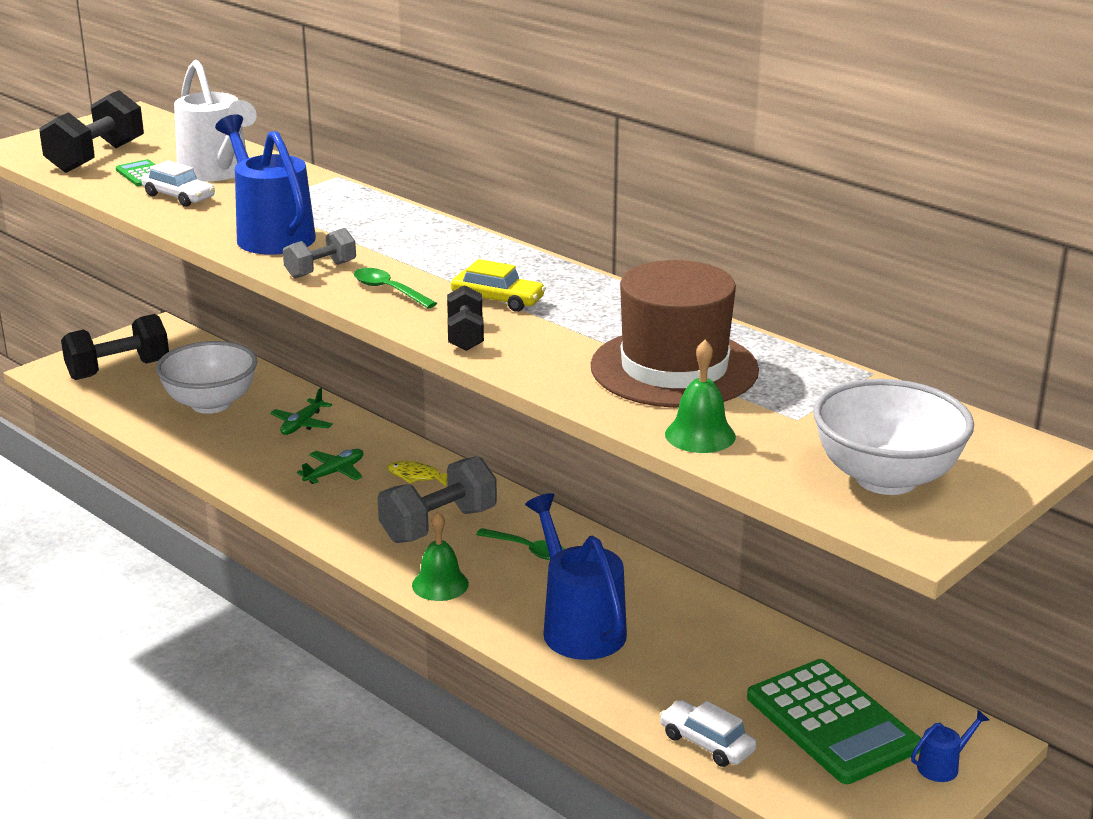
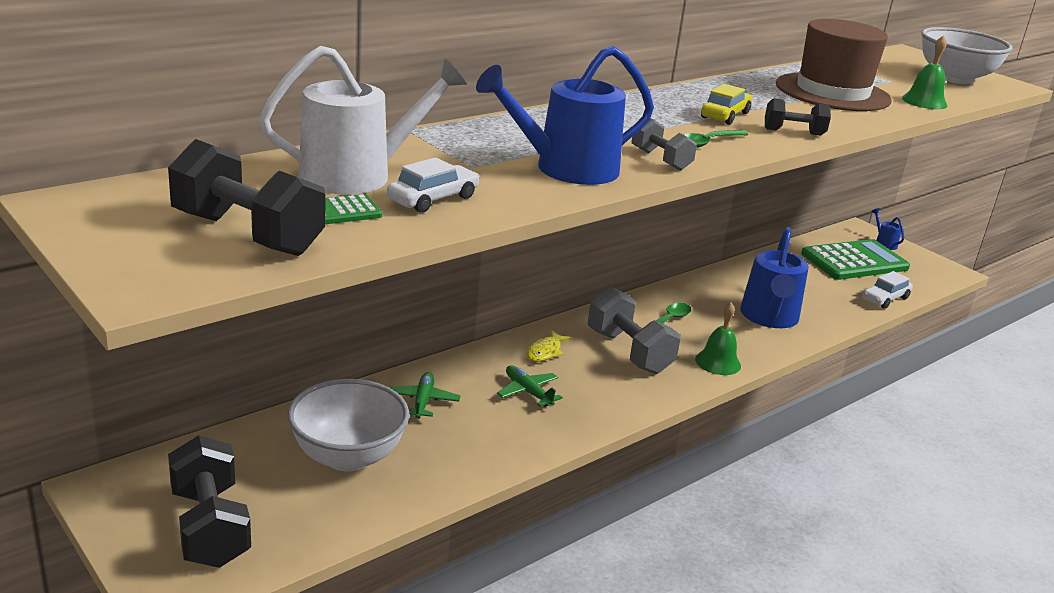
camera: 85 degrees left, 0 degrees up
(302, 424) = (422, 401): green plane -> green plane turned 120 degrees counterclockwise
(579, 627) = (769, 317): blue watering can -> blue watering can turned 60 degrees counterclockwise

